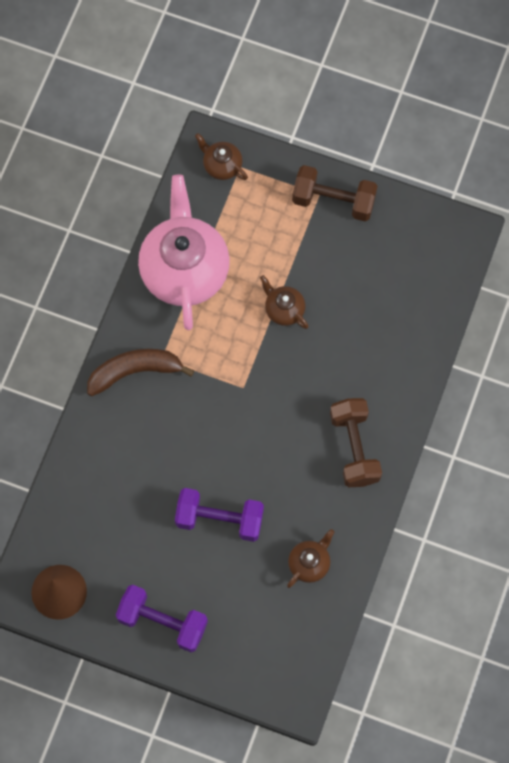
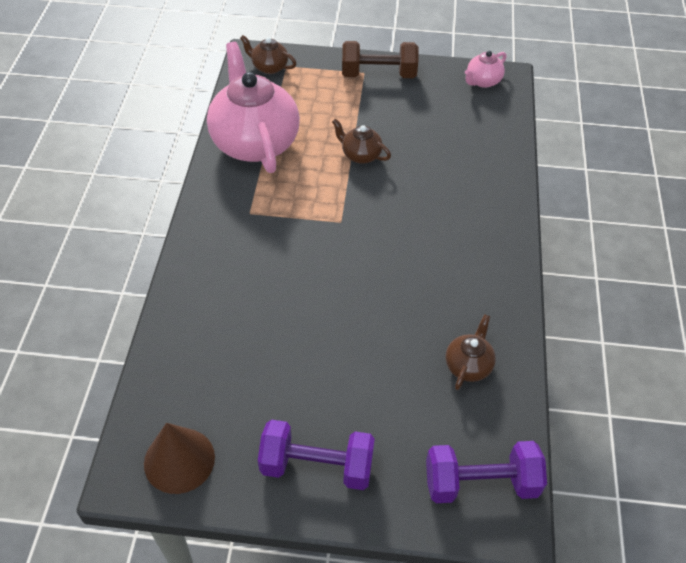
camera: 15 degrees left, 20 degrees down
(135, 371) = (224, 228): brown banana -> none
(219, 519) = (353, 343): purple dumbbell -> purple dumbbell (480, 483)
(354, 448) = (473, 250): brown dumbbell -> none
(440, 234) = (483, 81): none -> pink teapot

